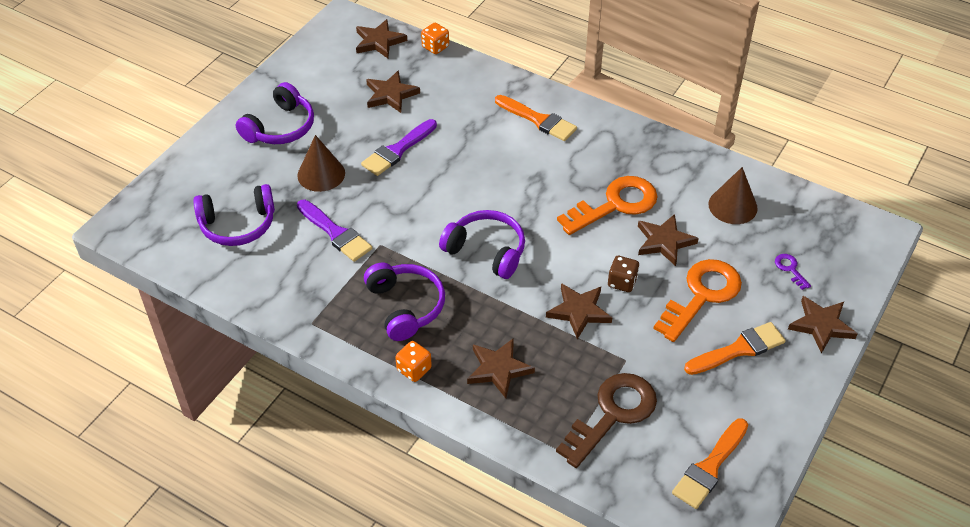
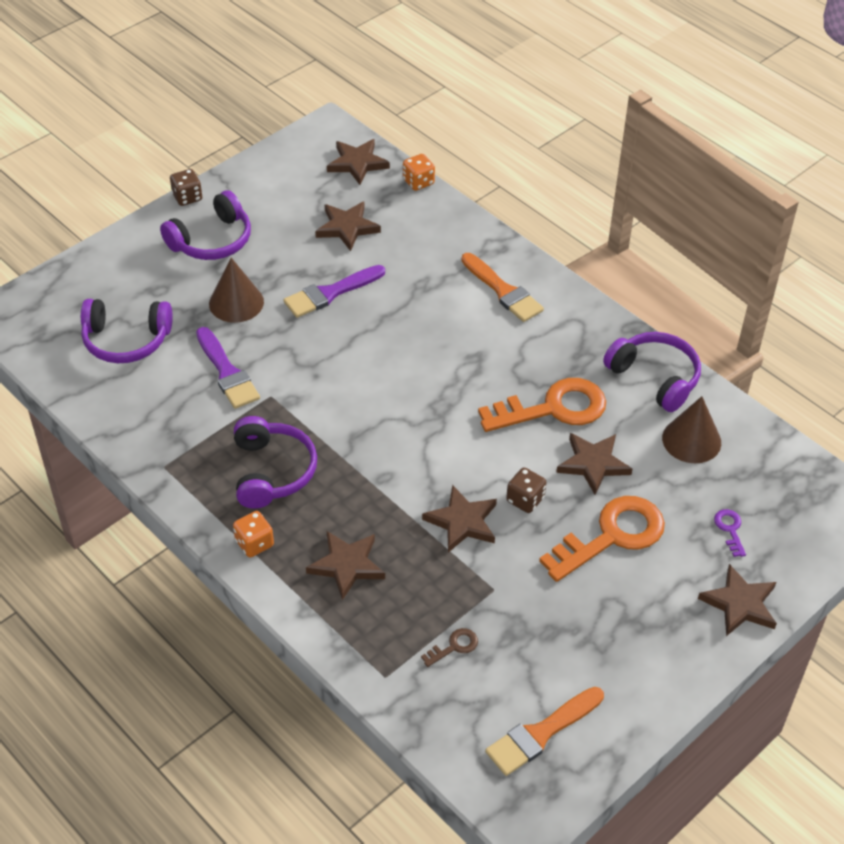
camera: 15 degrees right, 0 degrees up
(245, 96) = (187, 197): none -> brown dice
(486, 250) = (385, 429): purple headphones -> purple headphones (655, 377)
(612, 414) = (454, 646): brown key -> brown key, size x0.42
(738, 349) = (629, 608): orange brush -> none

